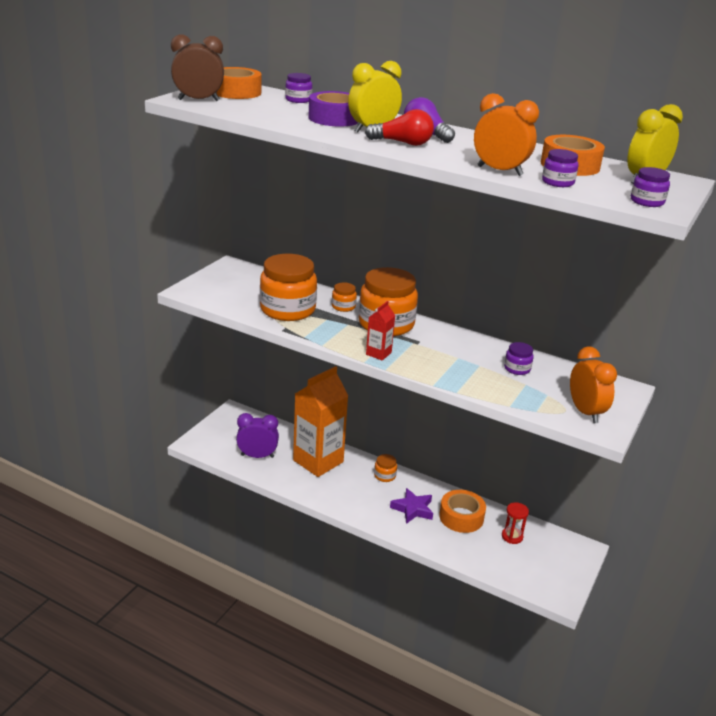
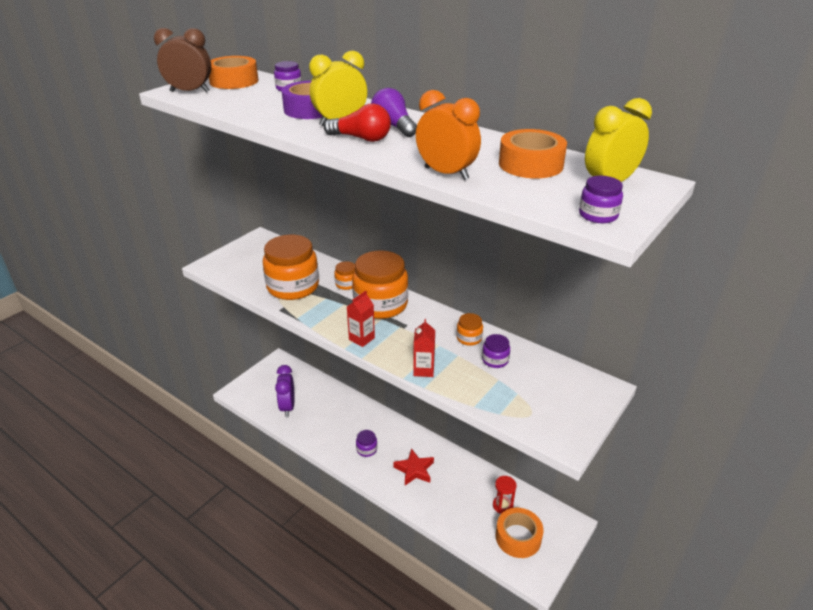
camera: 10 degrees right, 5 degrees up
(257, 456) = (287, 407): purple clock -> purple clock turned 105 degrees counterclockwise
(318, 461) = (340, 414): orange carton -> none
(385, 475) = (397, 432): orange jar -> orange jar (469, 338)
(413, 509) = (414, 470): purple star -> red star
(450, 378) = (423, 370): none -> red carton
(461, 517) = (458, 481): orange tape -> orange tape (518, 537)
(557, 182) = (504, 188): purple jar -> purple jar (366, 449)
(585, 412) = (552, 417): orange clock -> none

